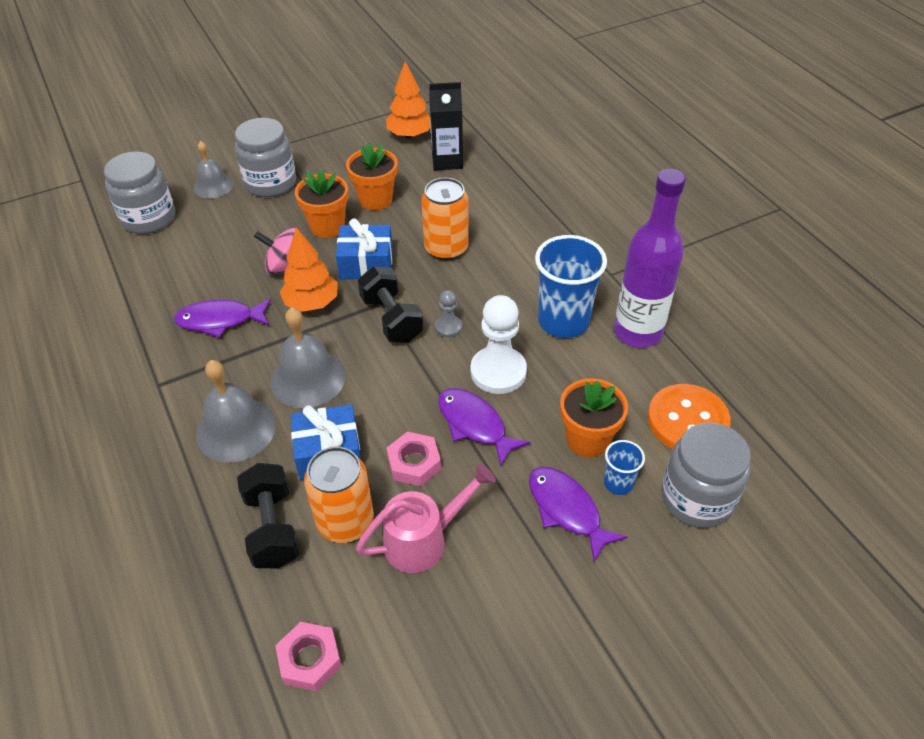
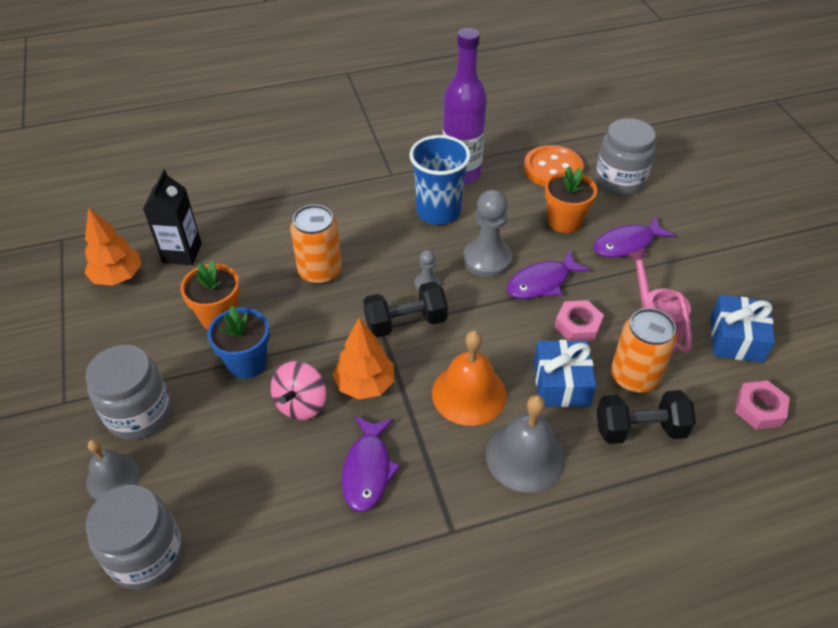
camera: 80 degrees left, 0 degrees up
(308, 378) = (469, 394): grey bell -> orange bell
(327, 226) = (247, 363): orange flower pot -> blue flower pot
(366, 263) = (319, 334): blue gift -> blue gift (736, 339)
(498, 372) = (487, 259): white pawn -> grey pawn
(618, 483) = (605, 214): blue cup -> none

